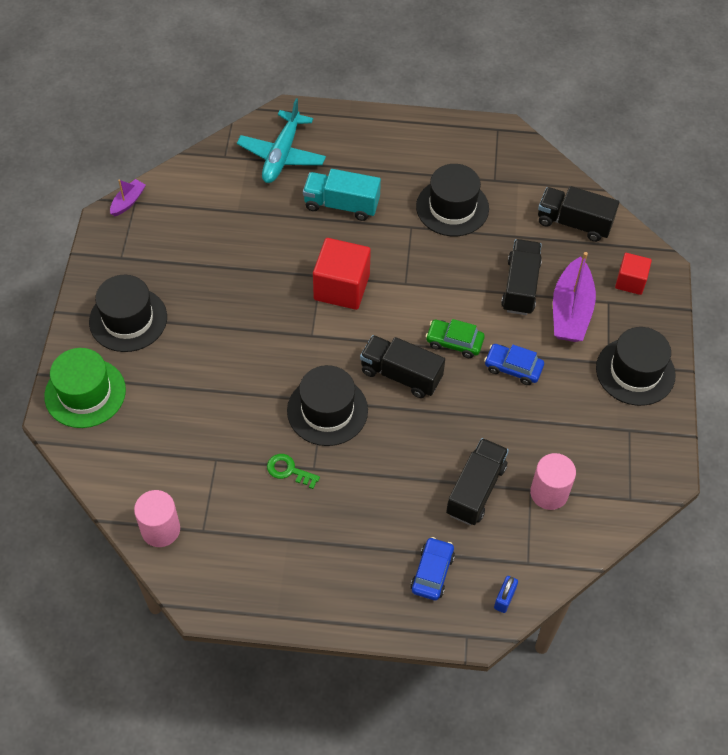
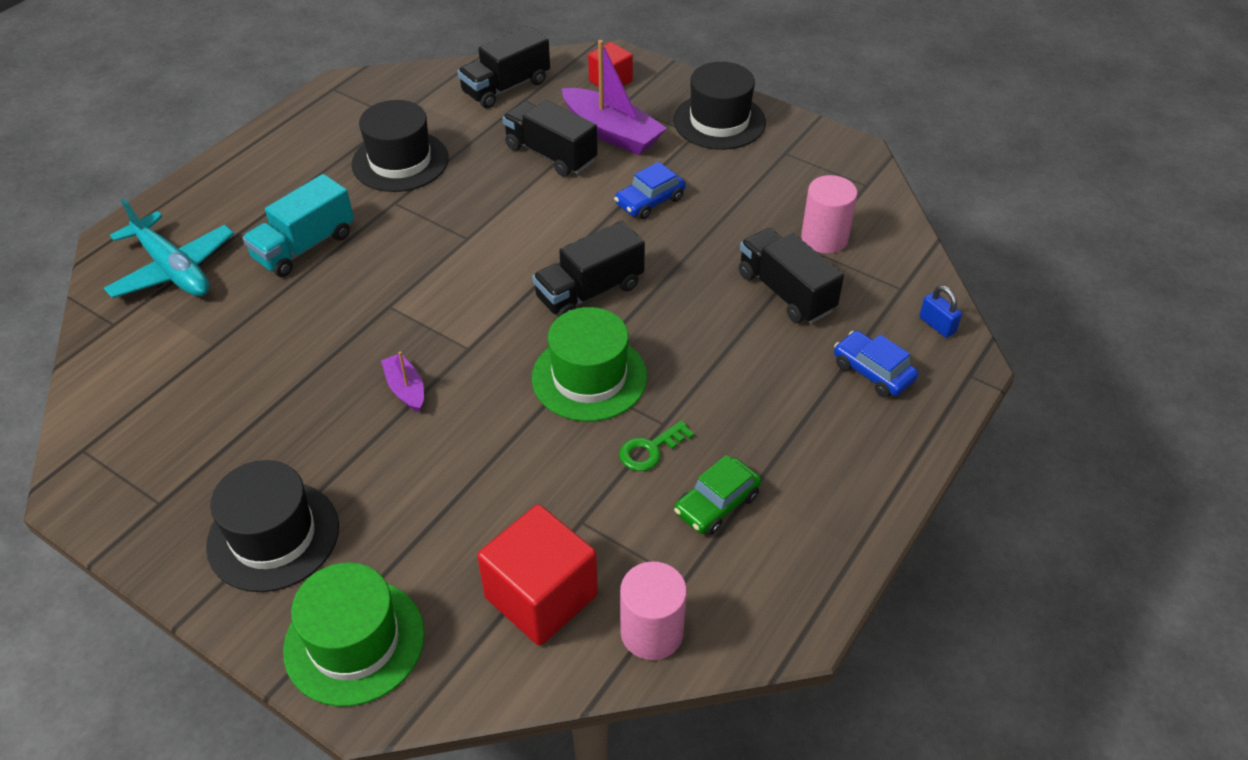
camera: 60 degrees left, 10 degrees down
(128, 202) = (73, 457): purple boat -> purple boat (406, 389)
(327, 410) = (589, 377): black hat -> green hat
(341, 287) = (423, 294): red cube -> red cube (541, 596)
(454, 342) = (580, 231): green car -> green car (717, 504)

